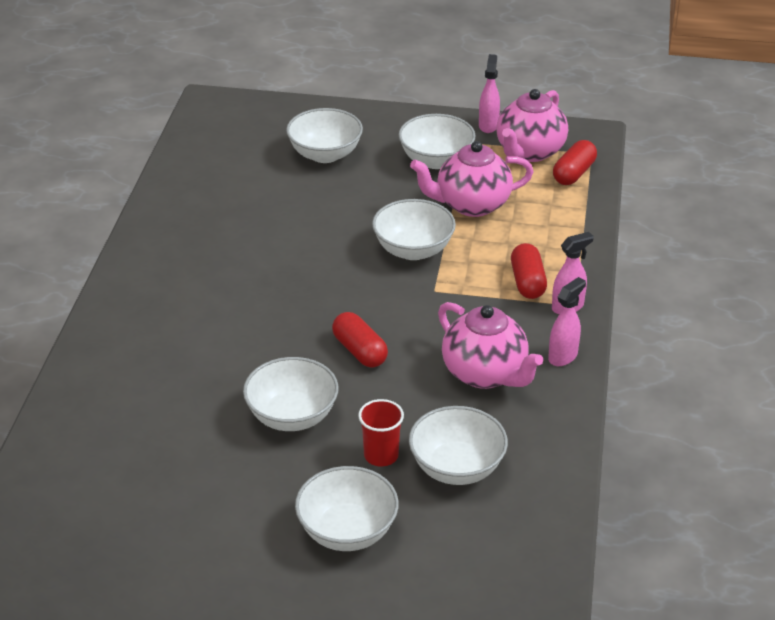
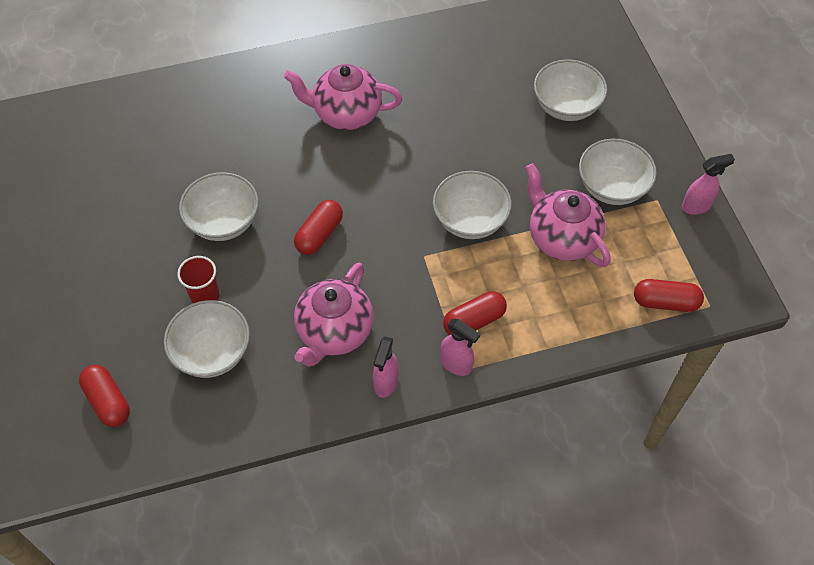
camera: 65 degrees right, 20 degrees up
(347, 531) = (116, 306): white bowl -> none
(471, 567) = (108, 401): none -> red capsule
(529, 152) = (675, 254): pink teapot -> pink teapot (346, 114)
(563, 356) = (385, 383): pink spray bottle -> pink spray bottle turned 90 degrees clockwise

